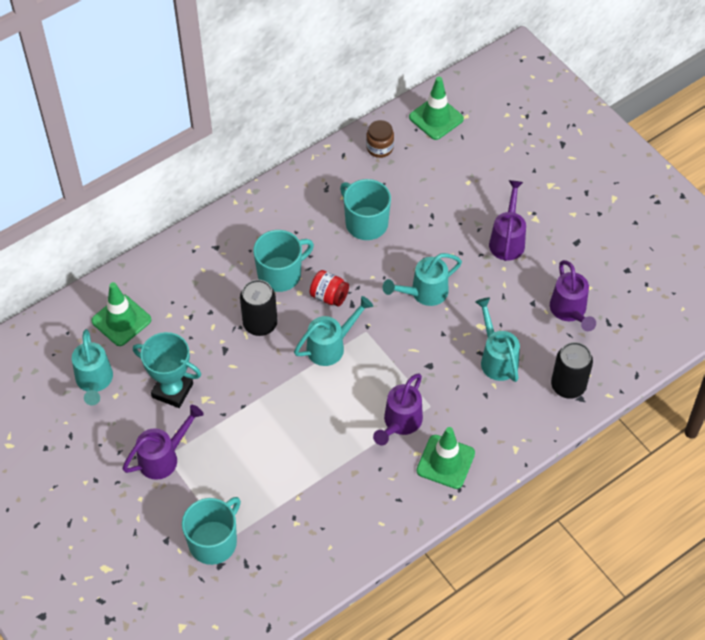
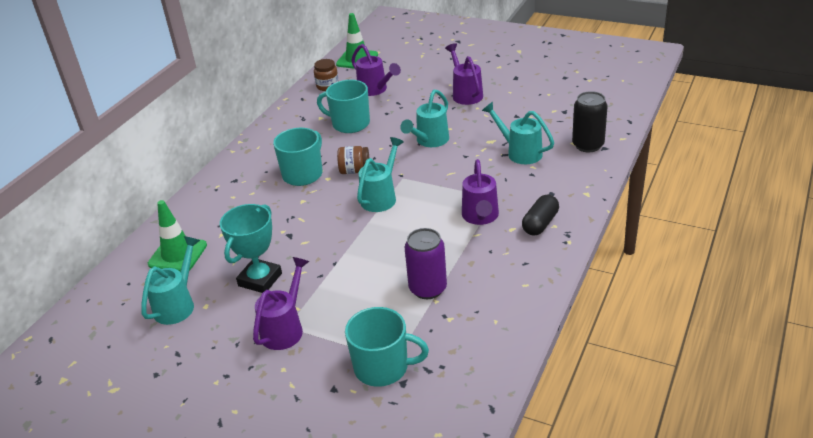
camera: 25 degrees left, 20 degrees down
(94, 381) = (177, 305): turquoise watering can -> turquoise watering can turned 120 degrees counterclockwise
(172, 390) = (260, 279): turquoise trophy -> turquoise trophy turned 60 degrees counterclockwise
(214, 541) = (382, 367): turquoise mug -> turquoise mug turned 90 degrees clockwise
(260, 324) = (309, 208): black can -> none
(300, 481) = (428, 288): none -> purple can
(329, 296) = (355, 171): red jar -> brown jar
(445, 462) = (540, 224): green traffic cone -> black capsule
(569, 311) = (547, 109): purple watering can -> purple watering can (375, 90)

